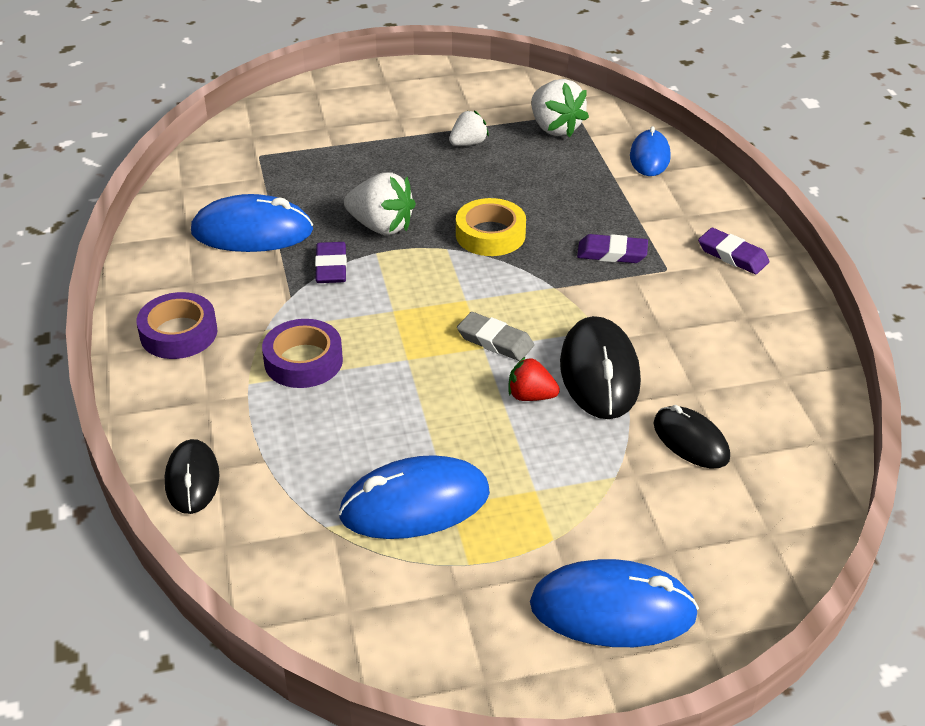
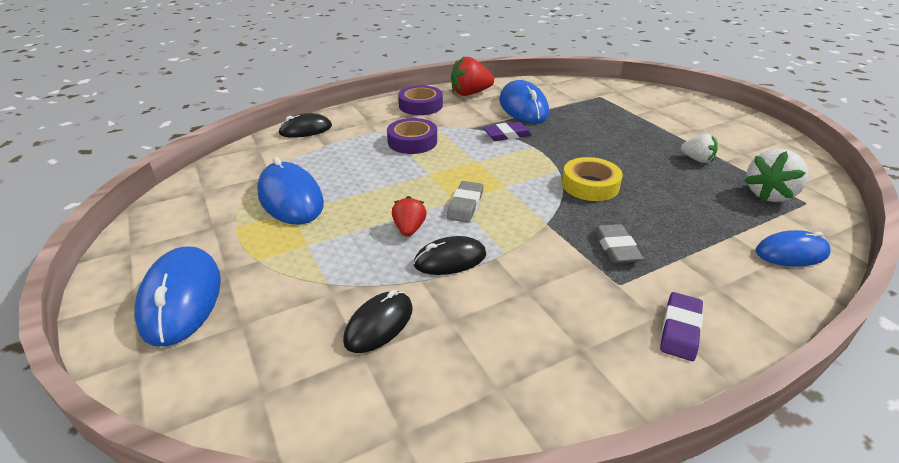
camera: 75 degrees right, 5 degrees down
(166, 272) = (470, 93): none -> red strawberry
(381, 226) = (563, 143): white strawberry -> none
(599, 373) = (450, 260): black mouse -> black mouse, size x0.63
(612, 253) = (616, 247): purple eraser -> grey eraser

